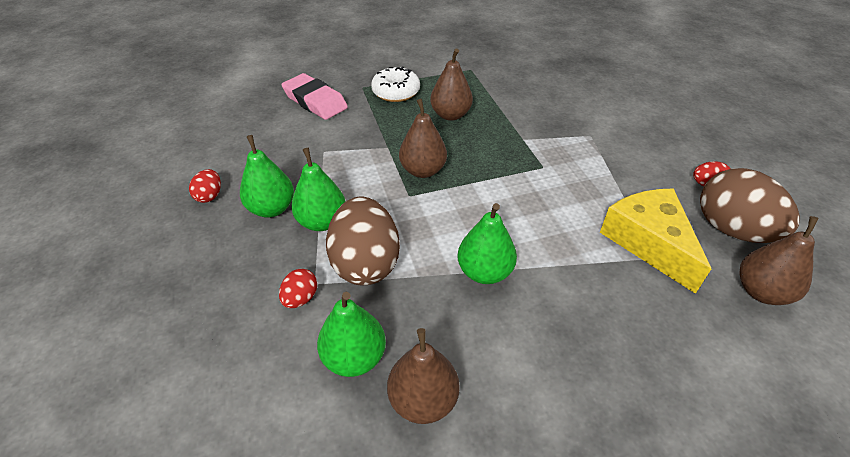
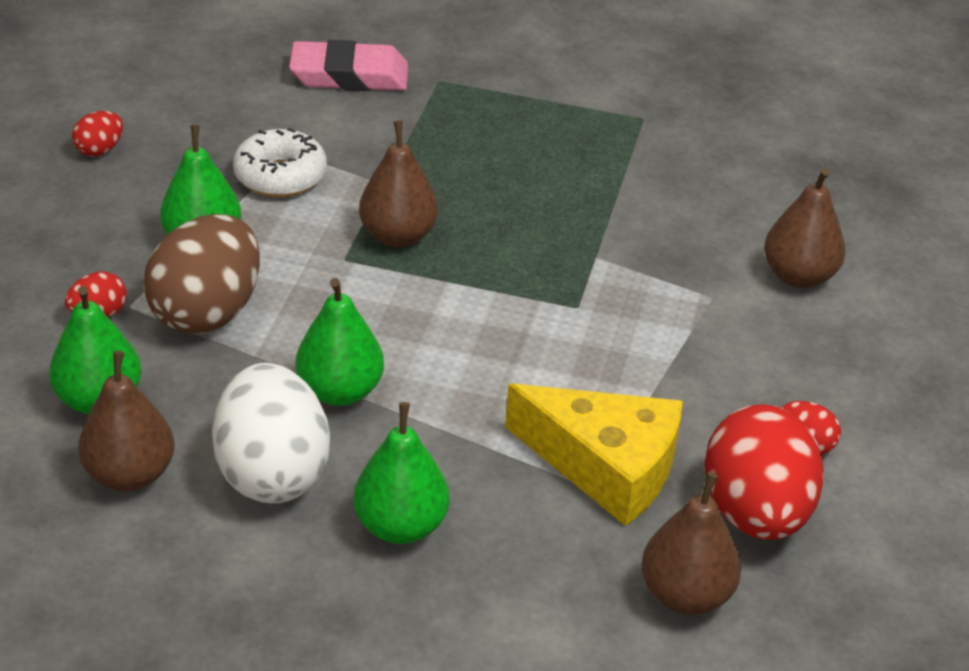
camera: 30 degrees right, 5 degrees down
(272, 208) = (158, 198): green pear -> green pear (401, 526)
(315, 101) = (349, 75): pink eraser -> pink eraser turned 75 degrees counterclockwise
(396, 92) = (482, 108): white donut -> white donut (280, 176)
(450, 115) = (526, 176): brown pear -> brown pear (798, 276)
(502, 345) = (272, 472): none -> white egg
(649, 242) = (606, 466): yellow cheese -> yellow cheese turned 105 degrees clockwise
(732, 230) = (755, 513): brown egg -> red egg

